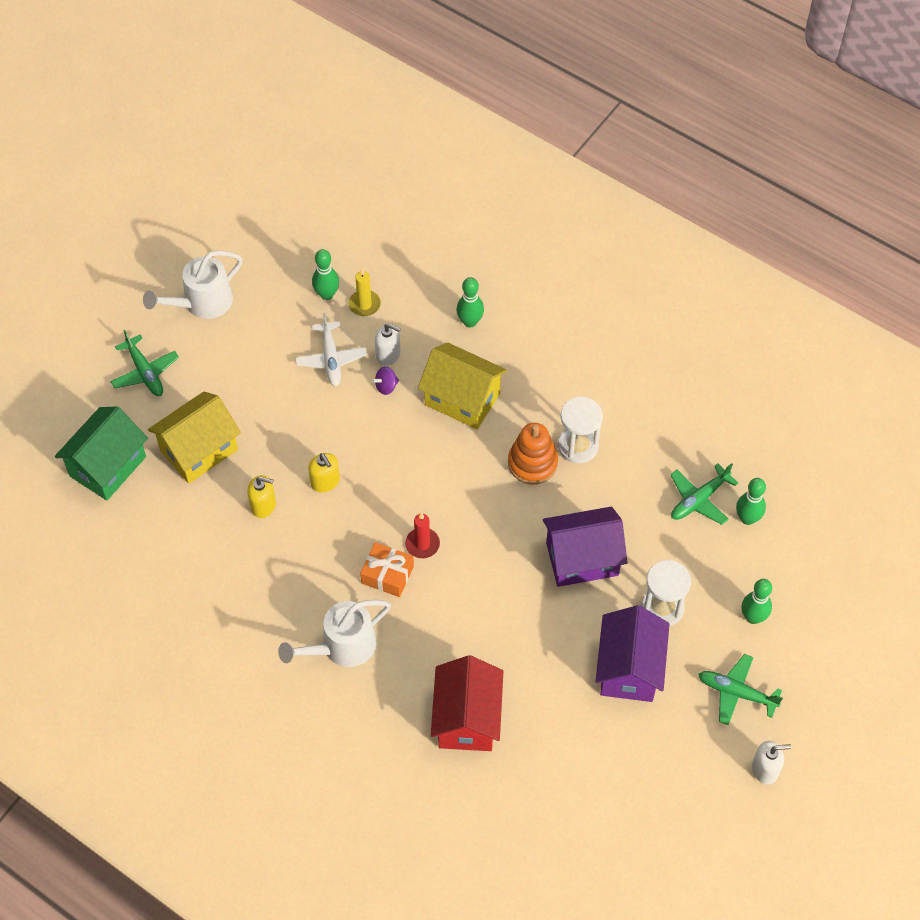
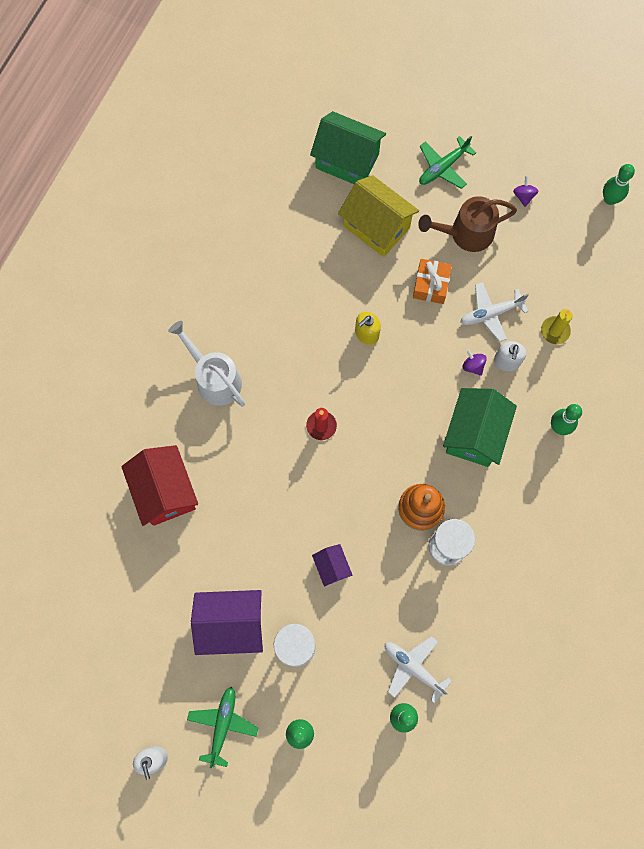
camera: 80 degrees right, 15 degrees up
(202, 302) = (523, 196): white watering can -> purple spinning top
(231, 364) = (466, 233): none -> brown watering can
(263, 505) = (334, 289): yellow soap dispenser -> none
(327, 294) = (558, 296): green bowling pin -> green bowling pin (610, 199)
(387, 574) = (287, 402): orange gift -> orange gift (431, 285)
(462, 399) = (474, 434): yellow house -> green house
(467, 718) = (165, 491): red house -> red house turned 75 degrees clockwise
(582, 559) = (332, 567): purple house -> purple house, size x0.52
(699, 499) = (413, 667): green plane -> white plane

